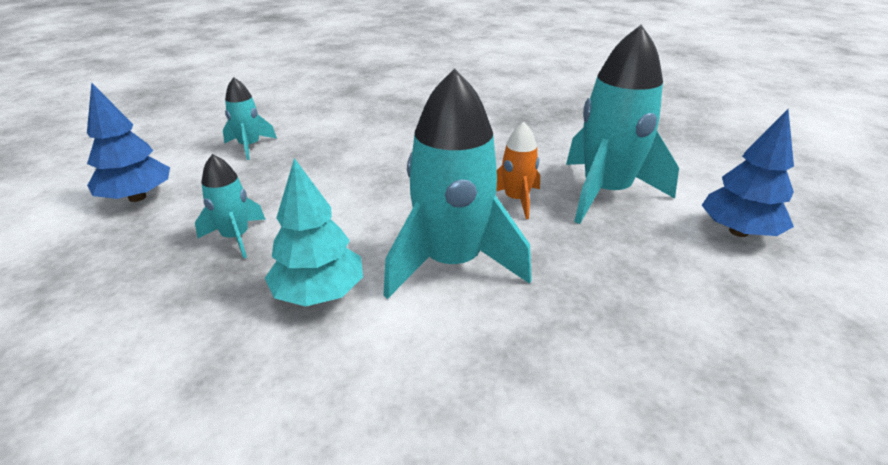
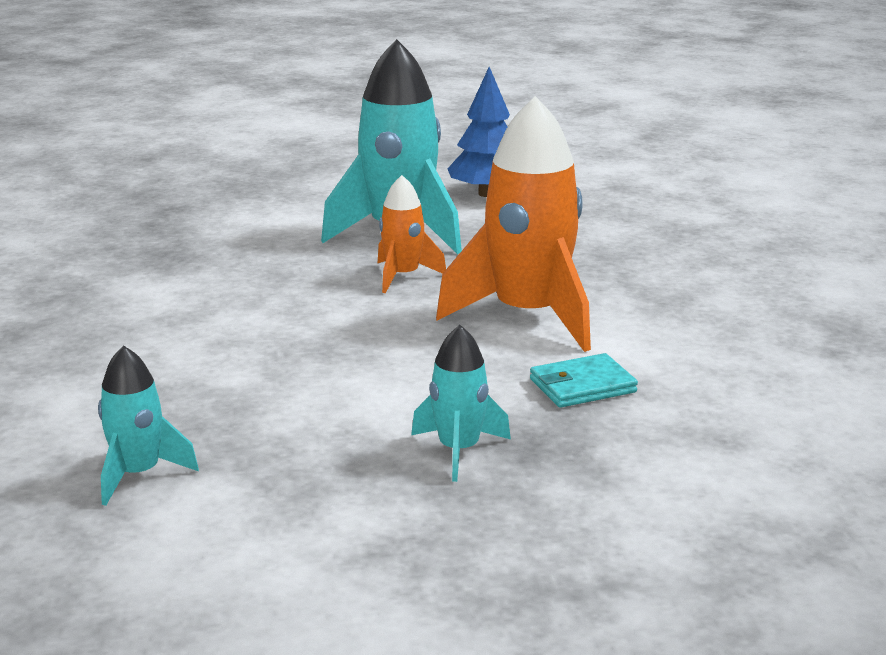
camera: 85 degrees left, 10 degrees down
(137, 197) = (309, 565): blue tree -> none
(319, 293) = (582, 386): turquoise tree -> turquoise wallet
(452, 262) = (528, 316): turquoise rocket -> orange rocket

